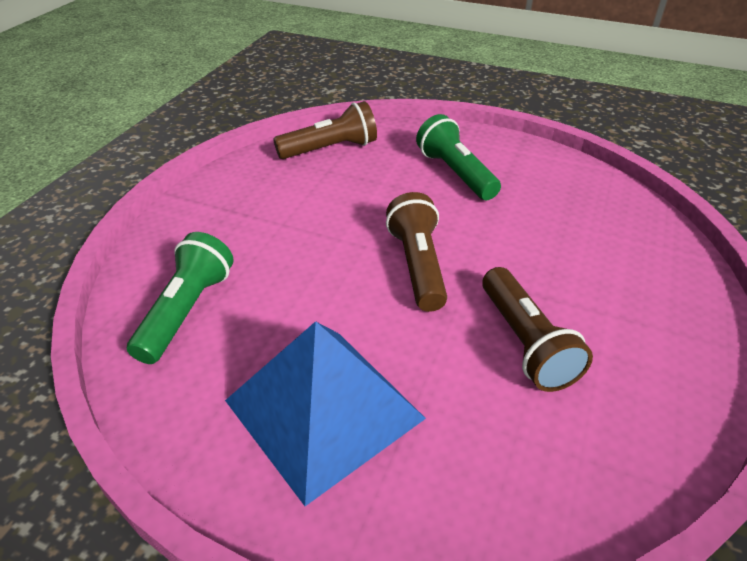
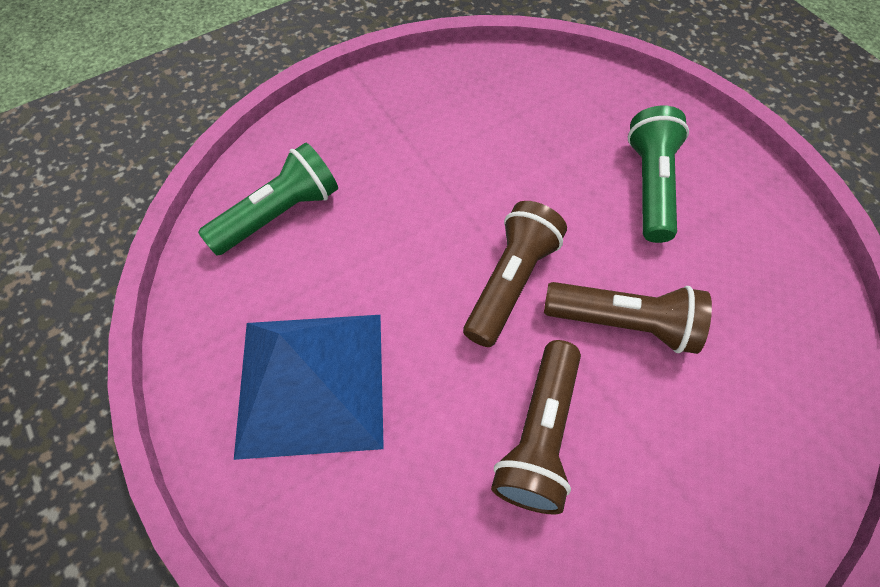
camera: 35 degrees right, 20 degrees up
(330, 149) = (541, 85): brown flashlight -> brown flashlight (623, 322)

